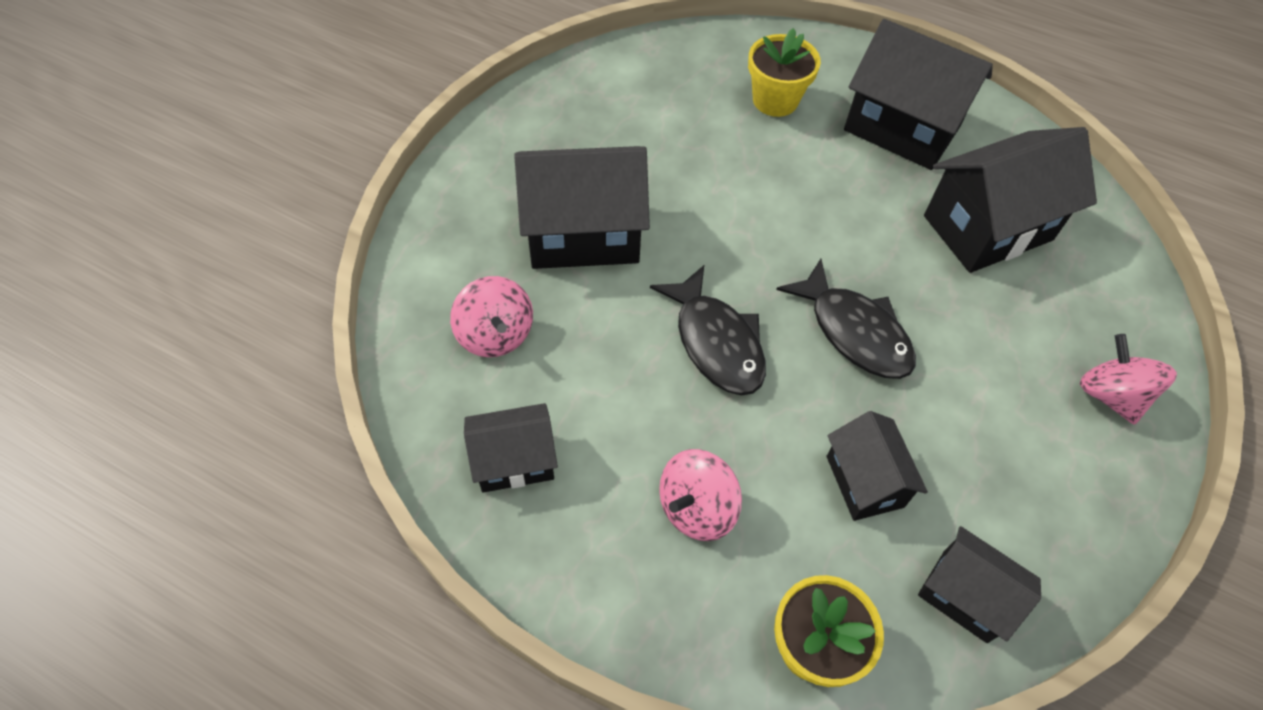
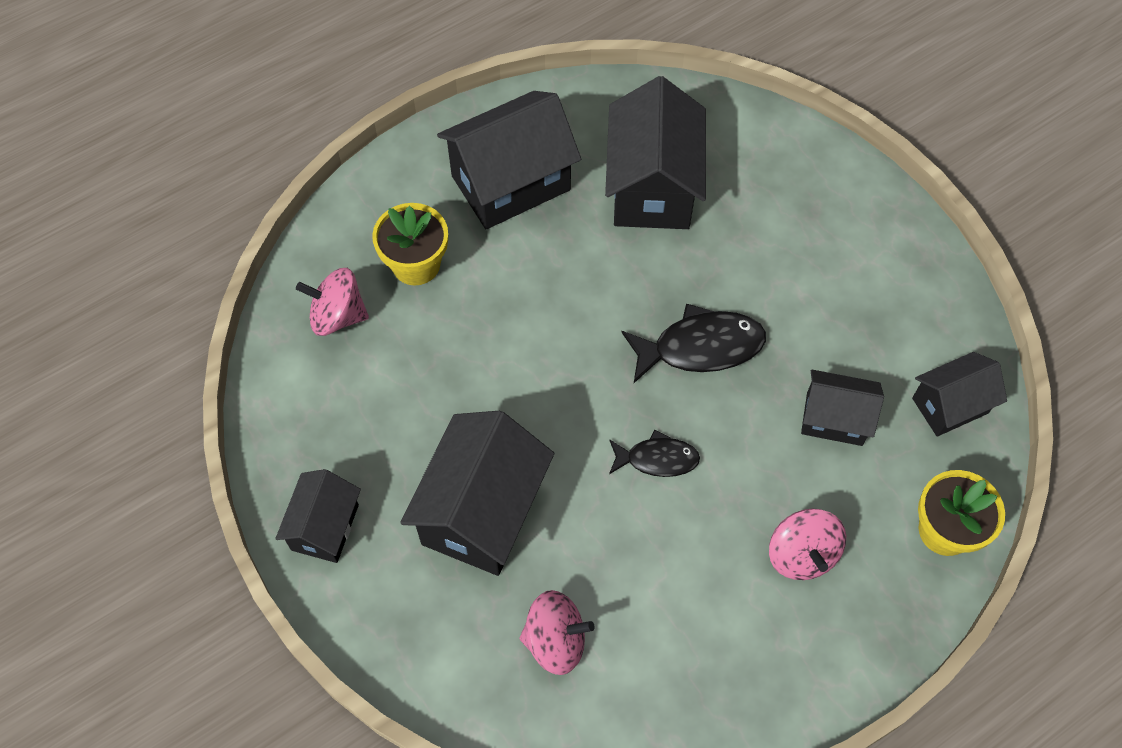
camera: 60 degrees left, 5 degrees up
(514, 461) = (694, 679): black house -> black house (325, 527)
(716, 342) = (657, 459): black fish -> black fish, size x0.62
(1110, 395) = (842, 207): pink spinning top -> pink spinning top (337, 316)

